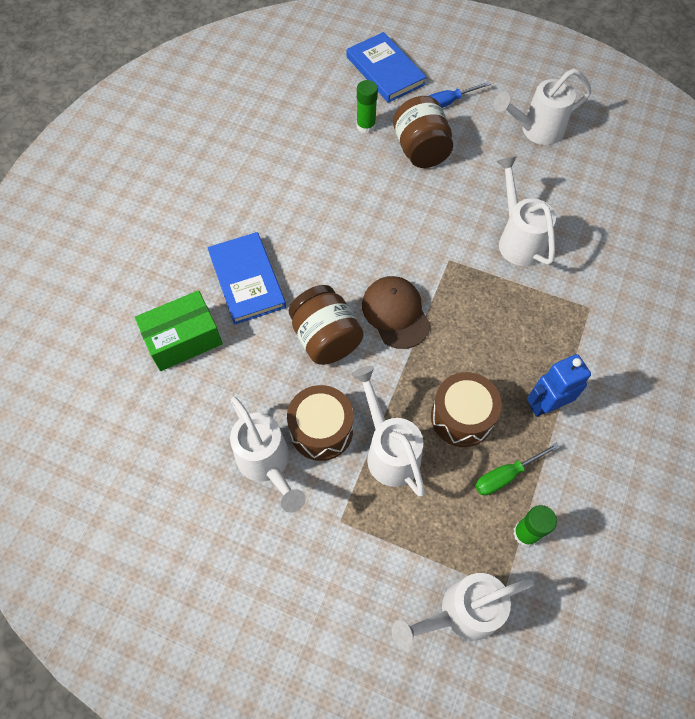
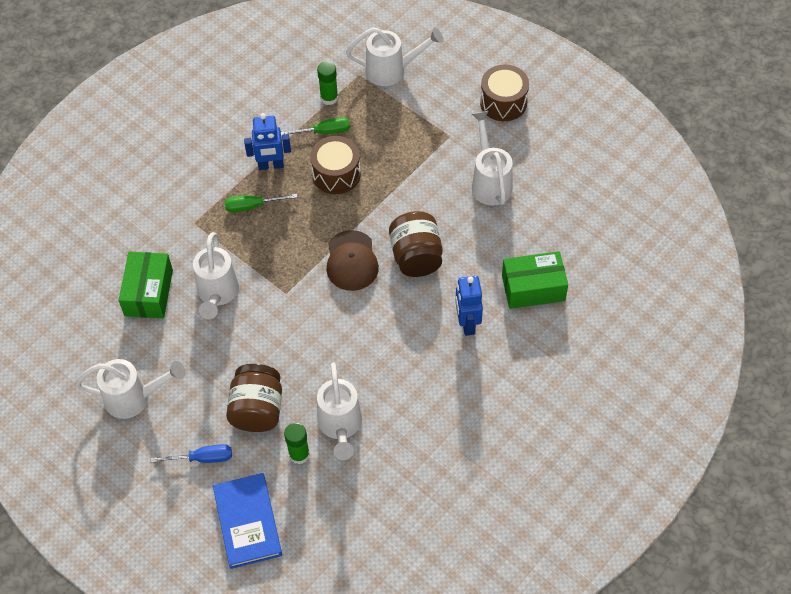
camera: 160 degrees left, 5 degrees down
(247, 280) = (467, 323): blue book -> blue robot
(321, 430) = (443, 193): brown drum -> brown drum (503, 102)
(389, 450) = (399, 167): white watering can -> white watering can (340, 427)
(538, 345) = (252, 206): none -> green screwdriver
(586, 222) = (148, 293): none -> green box

